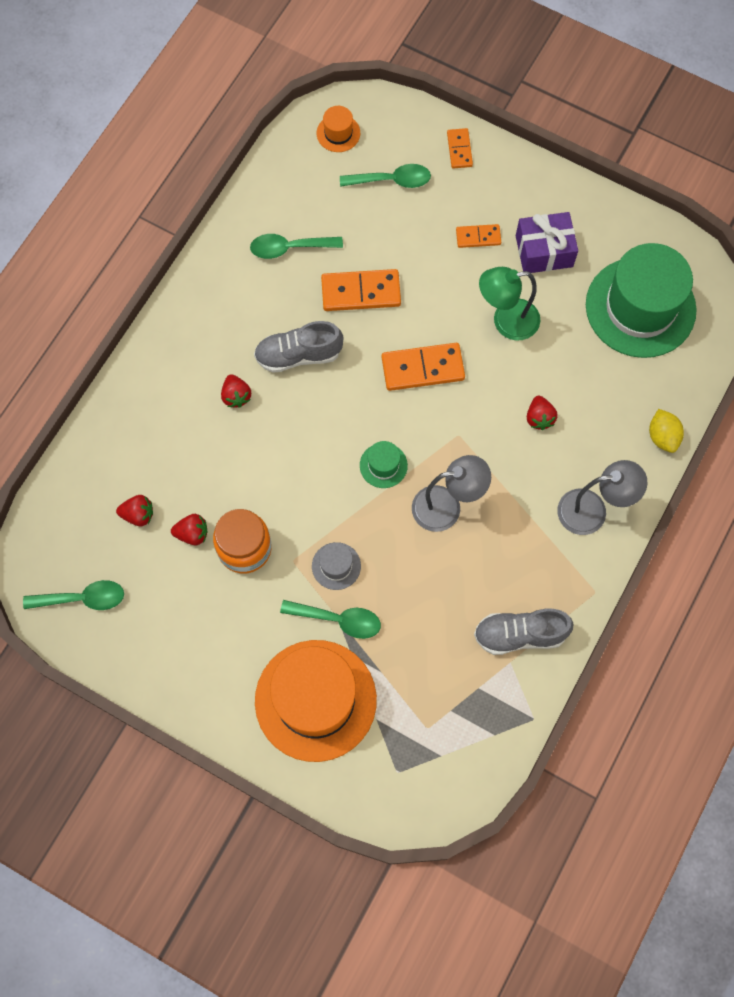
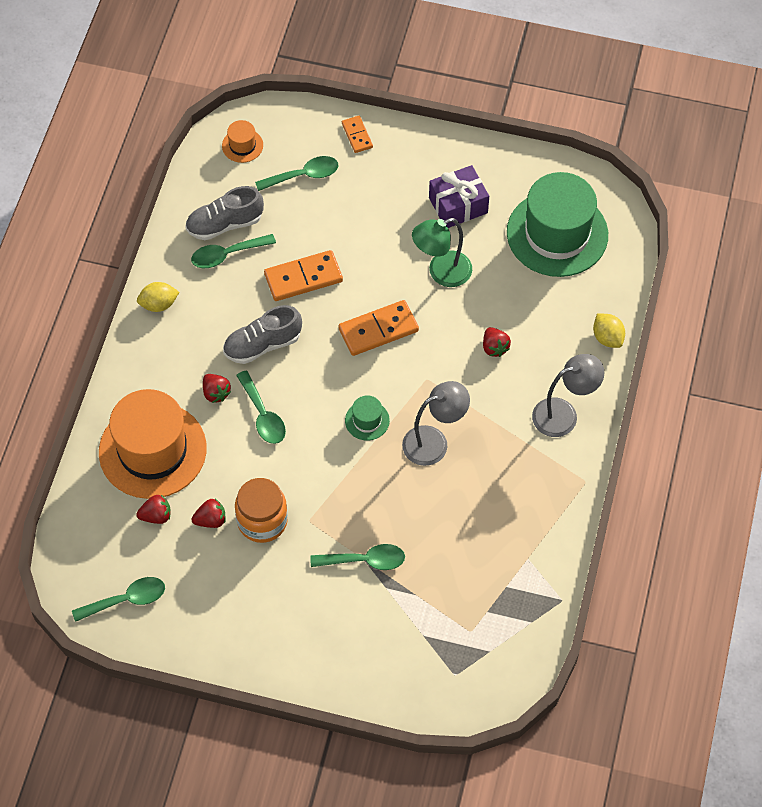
camera: 15 degrees left, 10 degrees down
(205, 285) = (159, 304): none -> yellow lemon
(277, 432) = (263, 415): none -> green spoon
(315, 700) = (364, 633): orange hat -> orange hat (152, 450)
(336, 566) = (349, 516): grey hat -> none
(478, 237) = (395, 207): orange domino -> none
(519, 634) = (529, 533): grey shoe -> grey shoe (224, 224)

